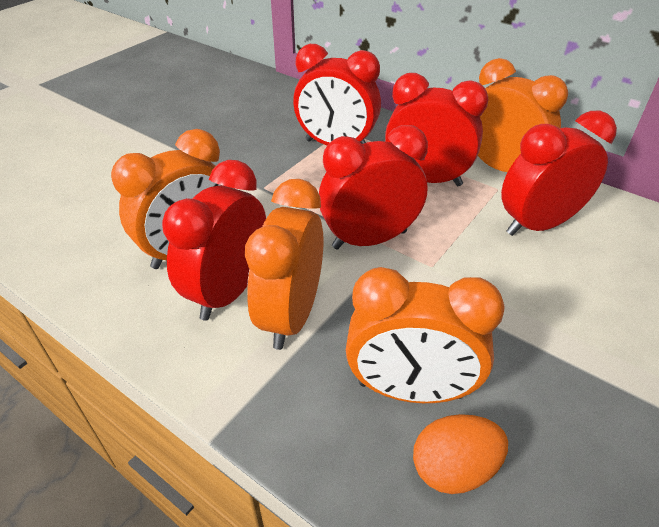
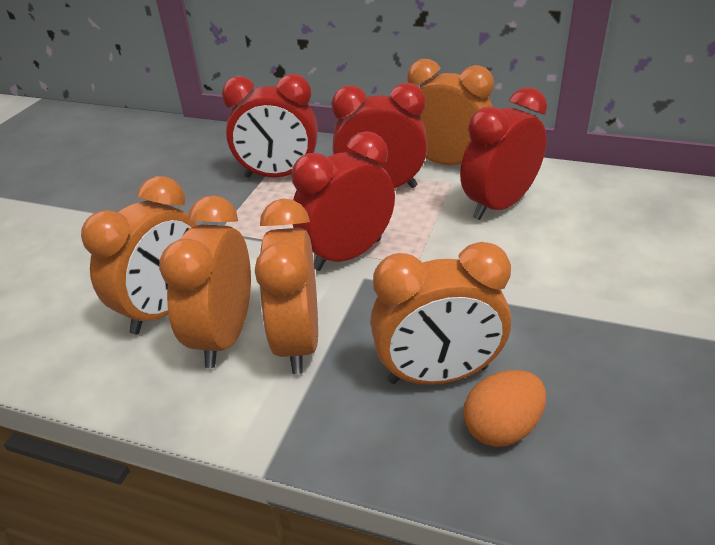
camera: 15 degrees left, 5 degrees down
(228, 292) = (224, 336): red clock -> orange clock

